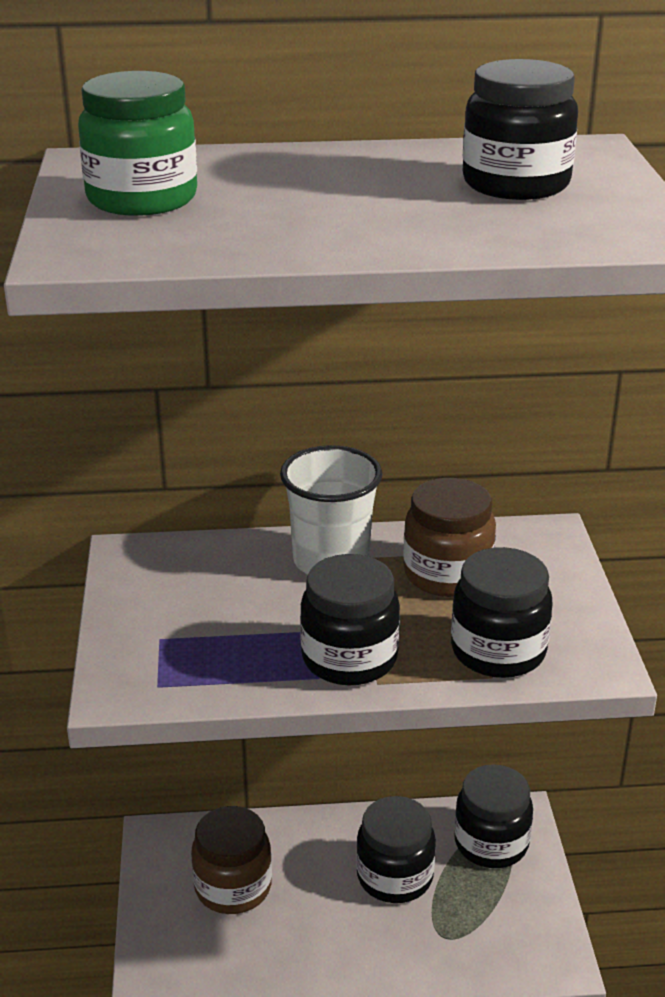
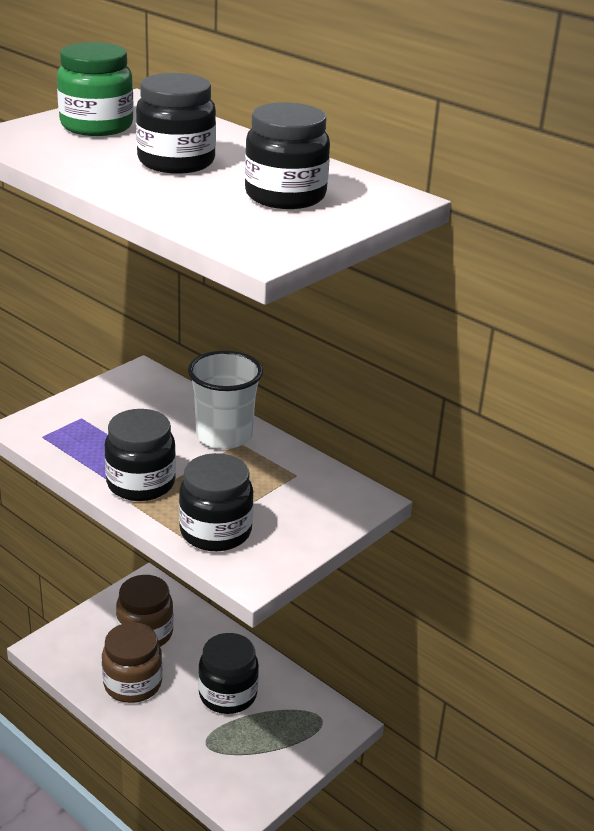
camera: 45 degrees right, 0 degrees up
(447, 574) = (268, 480): brown jar -> brown jar (132, 684)
(491, 843) = (305, 722): black jar -> black jar (176, 162)

